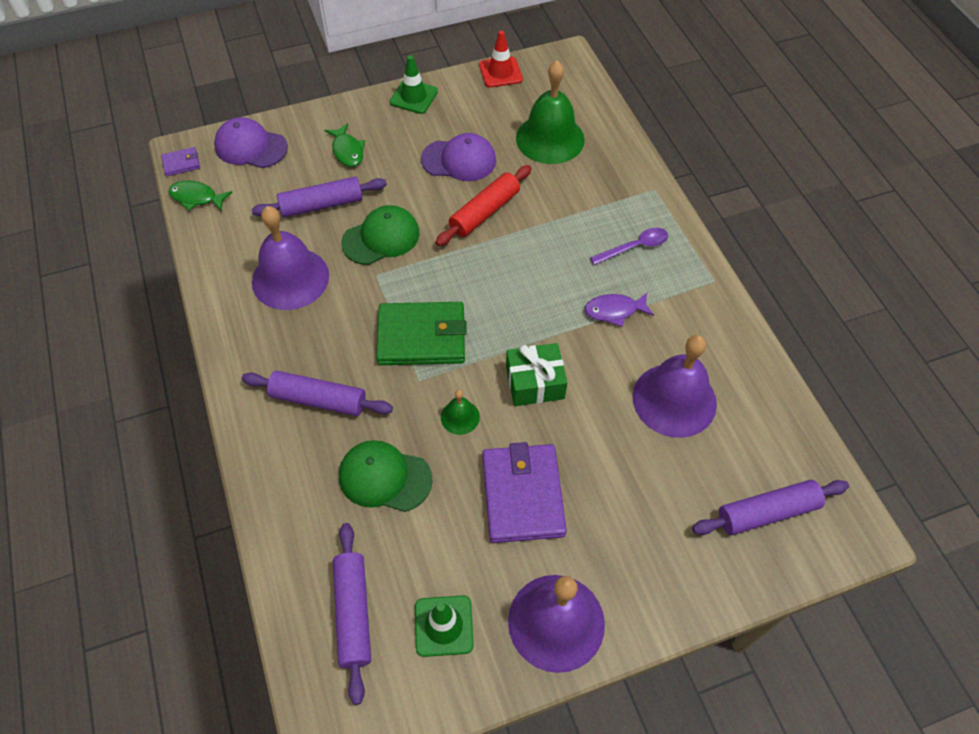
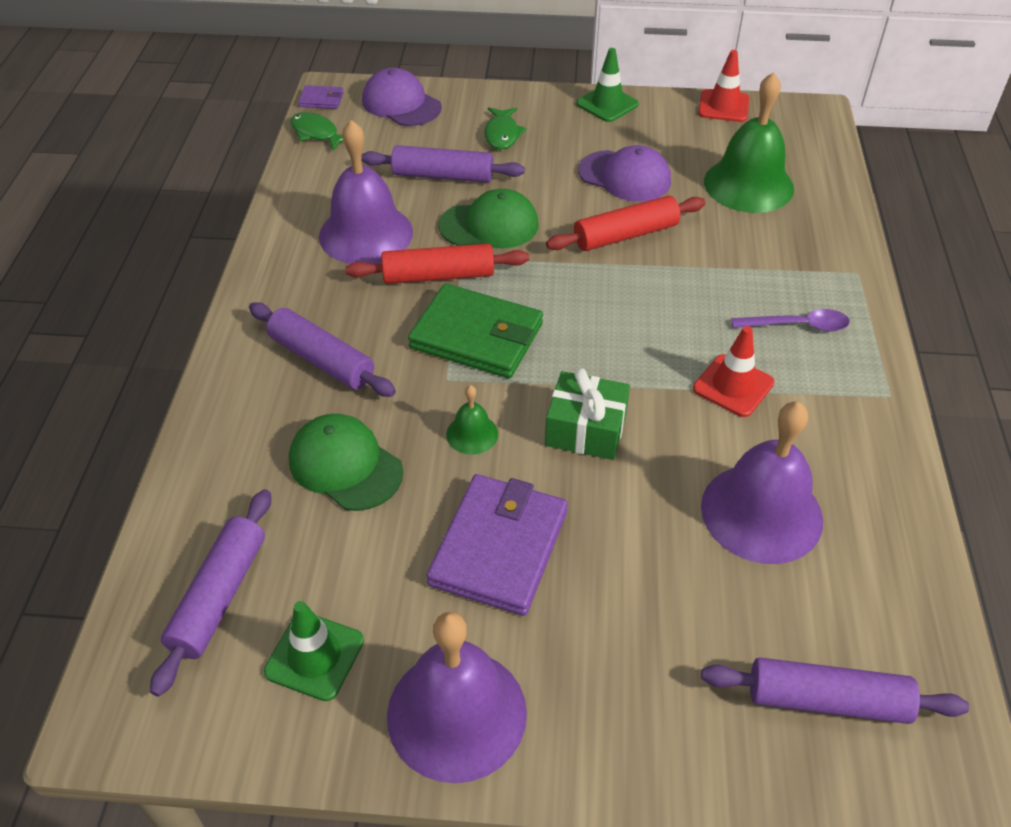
camera: 25 degrees right, 10 degrees down
(366, 296) = (438, 276): none -> red rolling pin
(614, 311) = (733, 386): purple fish -> red traffic cone

